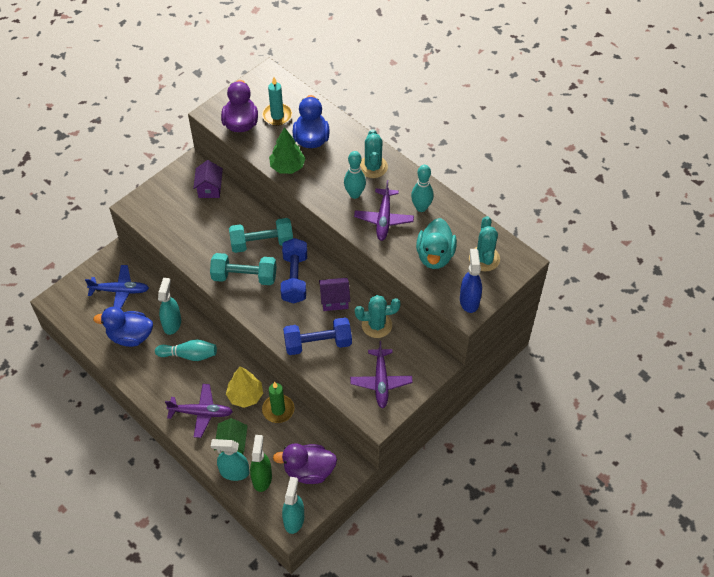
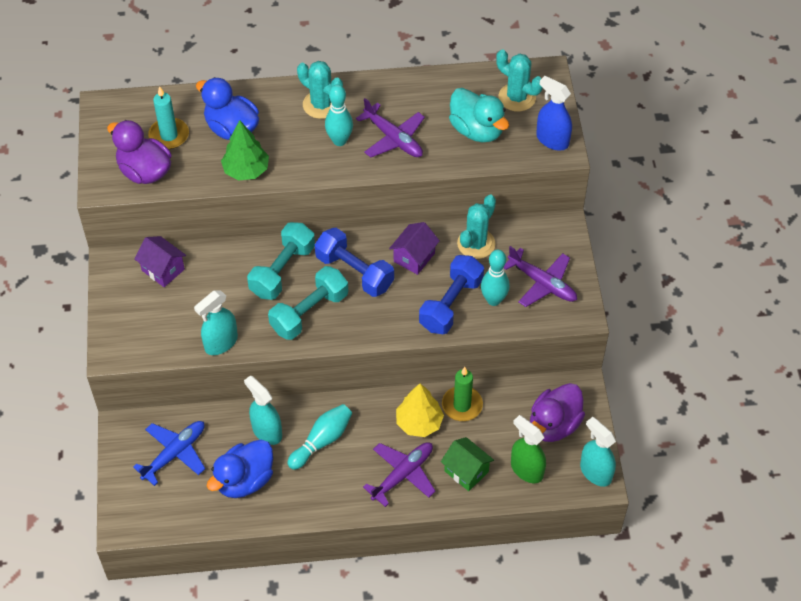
camera: 50 degrees left, 0 degrees up
(234, 472) = (498, 489): turquoise spray bottle -> turquoise spray bottle (221, 343)
(421, 207) = (410, 102): turquoise bowling pin -> turquoise bowling pin (493, 300)

